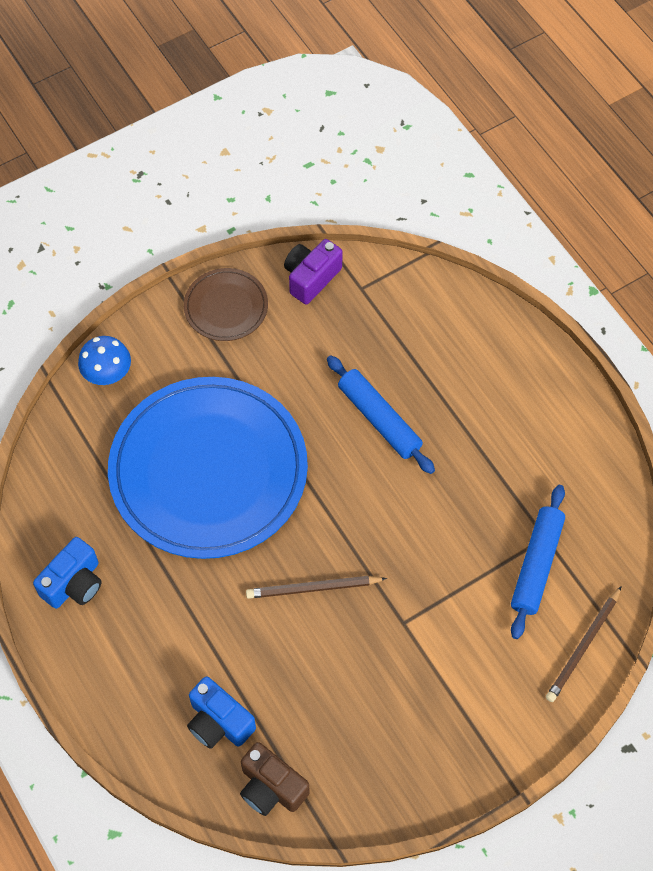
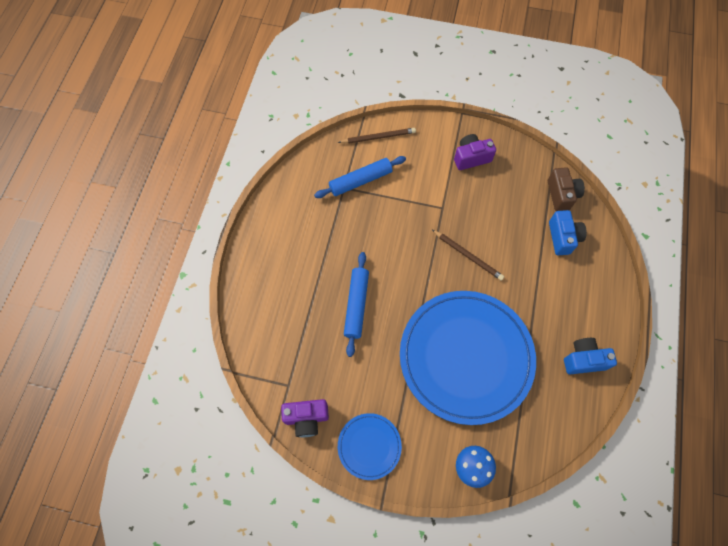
camera: 135 degrees left, 5 degrees up
(226, 307) = (369, 446): brown plate -> blue plate
(438, 731) = (471, 157): none -> purple camera

